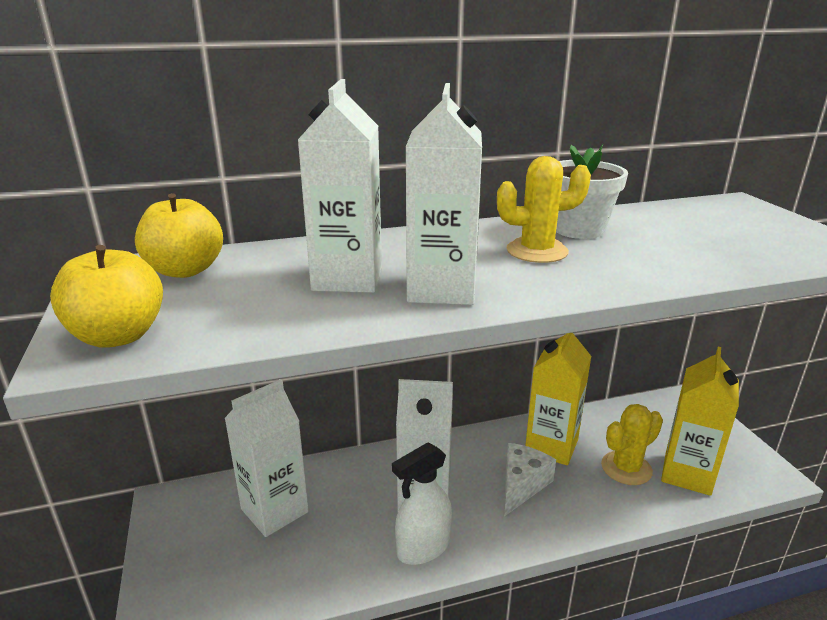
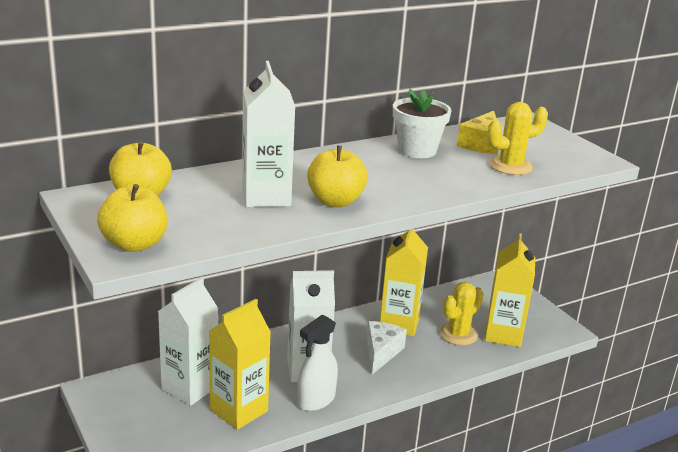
camera: 15 degrees left, 0 degrees up
(321, 552) = (239, 410): none -> yellow carton
(441, 289) = (335, 201): white carton -> yellow apple
(537, 251) = (391, 169): yellow cactus -> yellow cactus (510, 166)
(669, 225) = (481, 144): none -> yellow cheese

